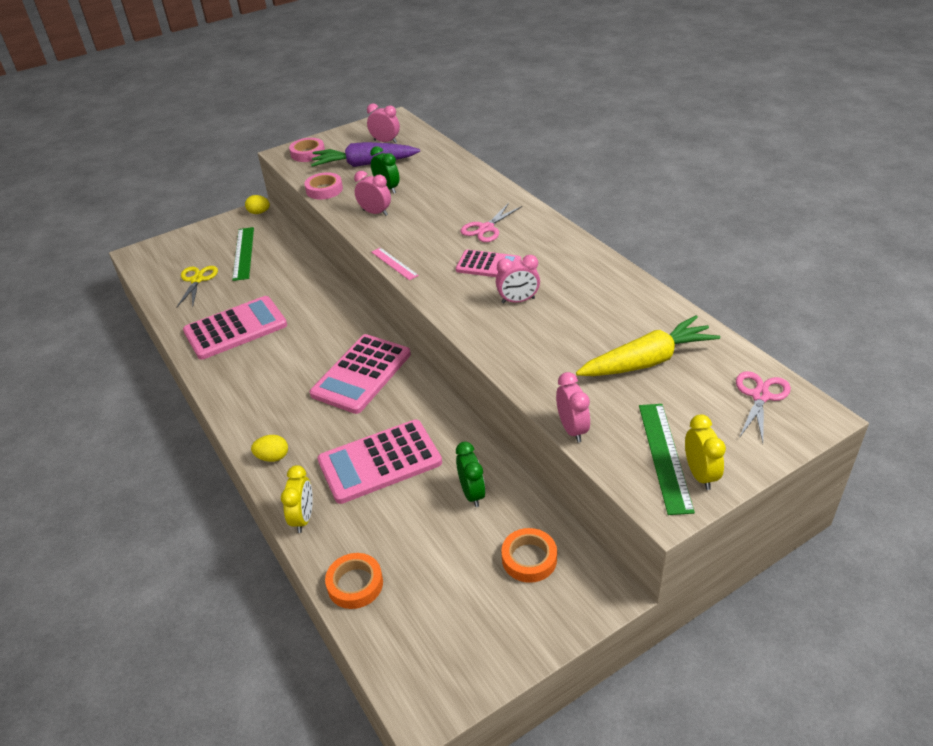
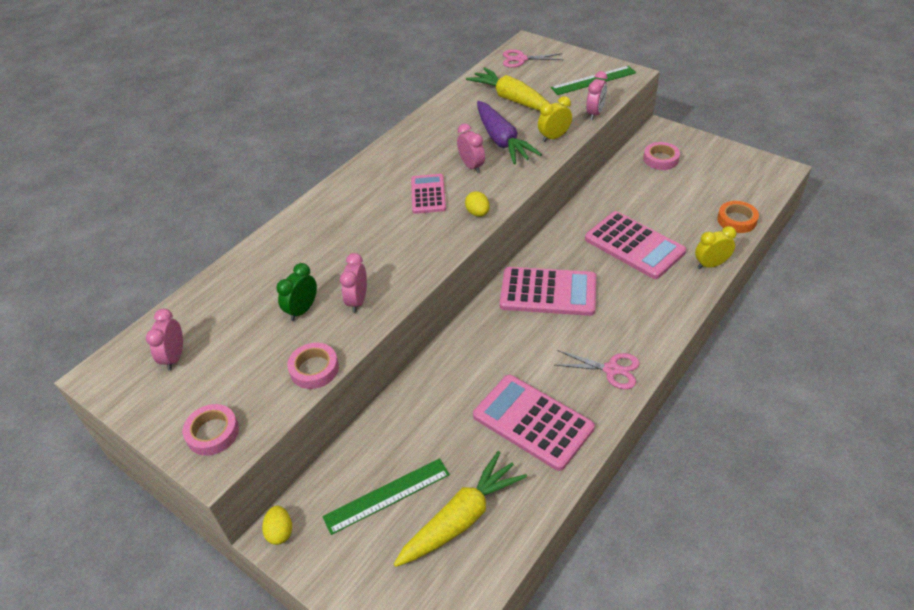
camera: 110 degrees left, 5 degrees up
(197, 280) = (461, 518): yellow scissors -> yellow carrot
(273, 457) = (672, 307): yellow egg -> yellow egg (478, 213)
(364, 164) = (241, 354): purple carrot -> purple carrot (502, 140)
(394, 263) = (448, 253): pink ruler -> none
(472, 493) = (630, 194): green clock -> none
(486, 228) = (367, 212): pink scissors -> pink scissors (611, 369)
(529, 559) = (661, 159): orange tape -> pink tape
(572, 429) = (595, 113): pink clock -> pink clock turned 150 degrees clockwise
(700, 474) = (599, 68): yellow clock -> yellow clock (554, 137)

